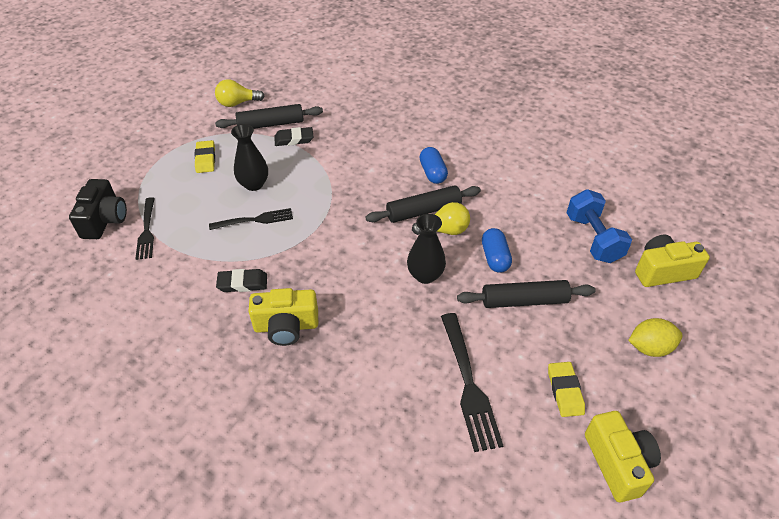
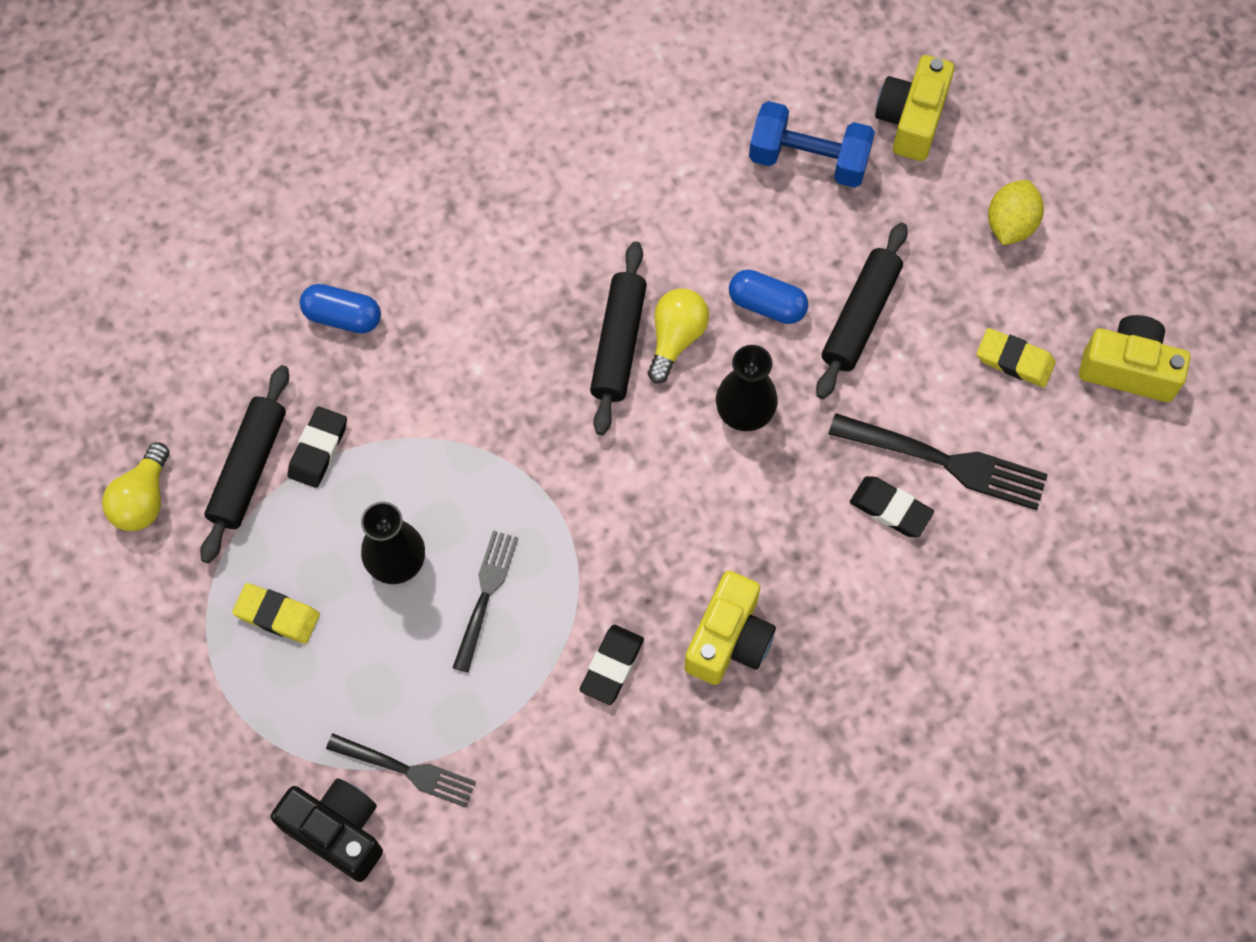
camera: 60 degrees left, 20 degrees up
(417, 369) = (890, 509): none -> black eraser
(432, 173) = (544, 283): blue capsule -> blue capsule (343, 317)

